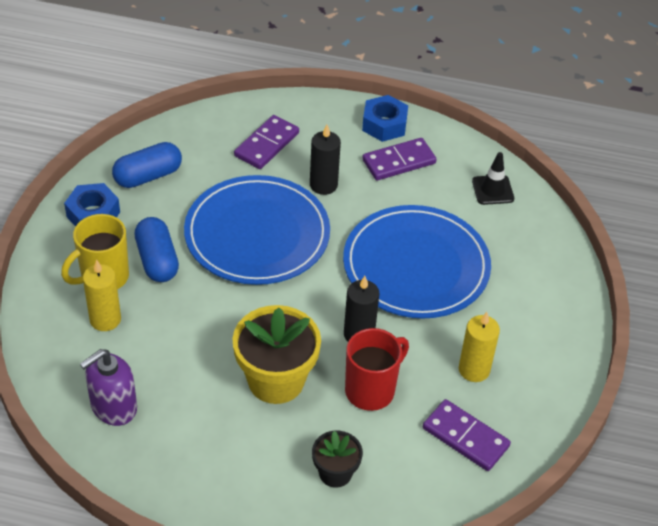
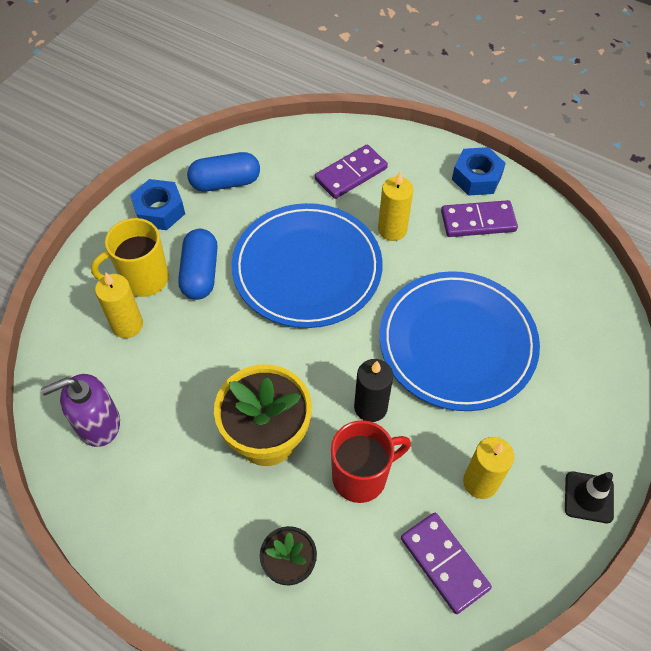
camera: 20 degrees right, 10 degrees up
(323, 185) = (392, 230): black candle -> yellow candle
(492, 190) = (568, 275): black traffic cone -> black traffic cone (588, 497)

